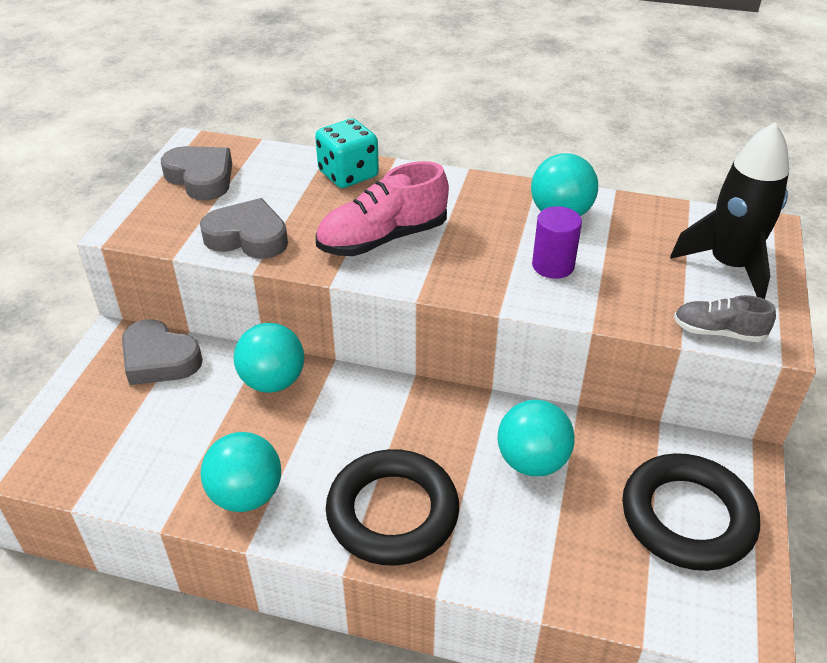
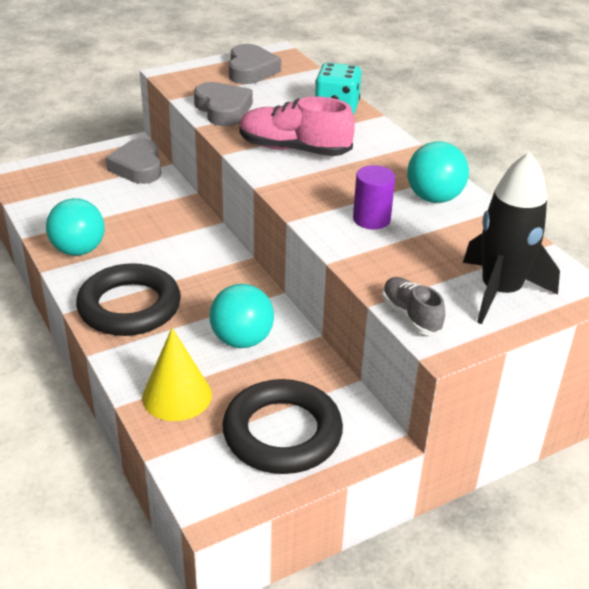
camera: 45 degrees right, 5 degrees down
(273, 381) = (173, 211): turquoise ball -> none
(569, 561) = (177, 395): none -> yellow cone

